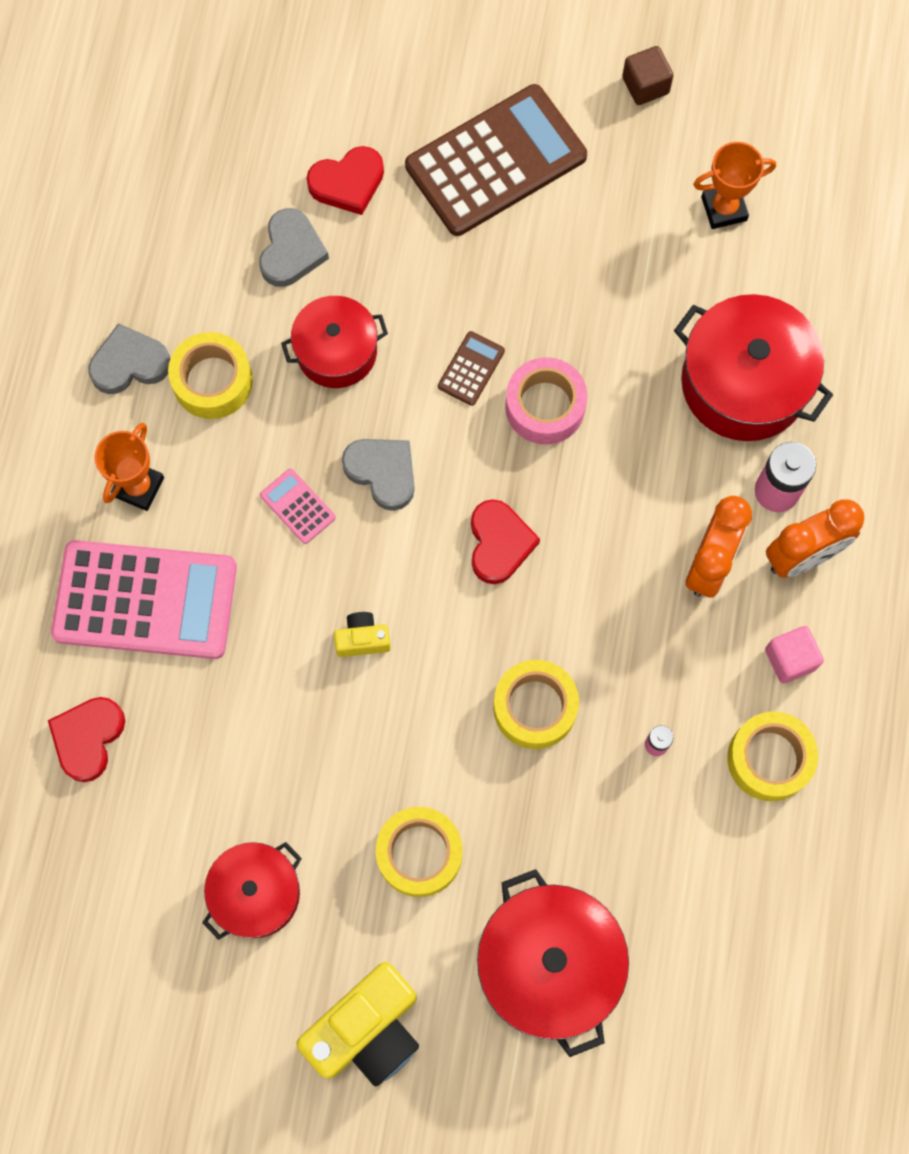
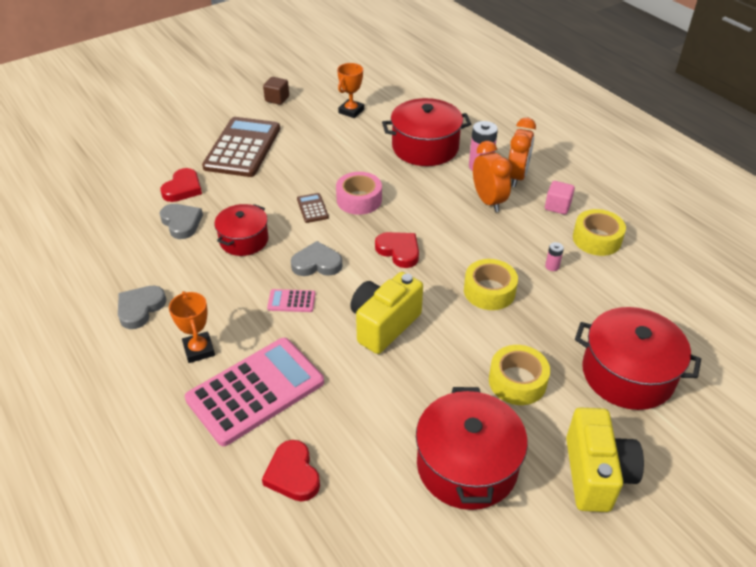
camera: 45 degrees left, 30 degrees down
(212, 381) = (193, 287): yellow tape -> none
(256, 893) = (467, 465): red pot -> red pot, size x1.57
(362, 639) = (384, 325): yellow camera -> yellow camera, size x2.10

